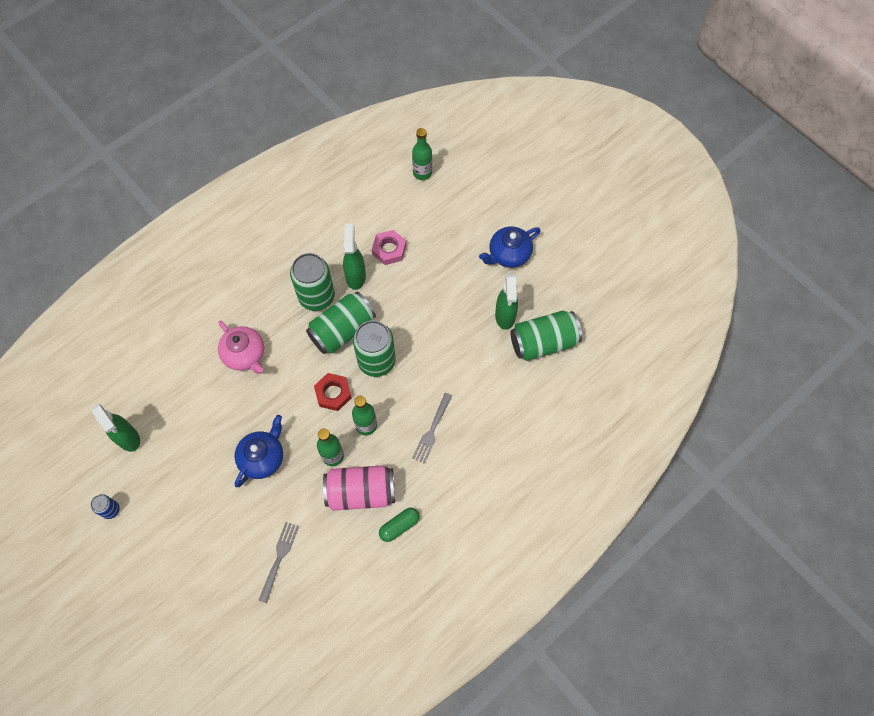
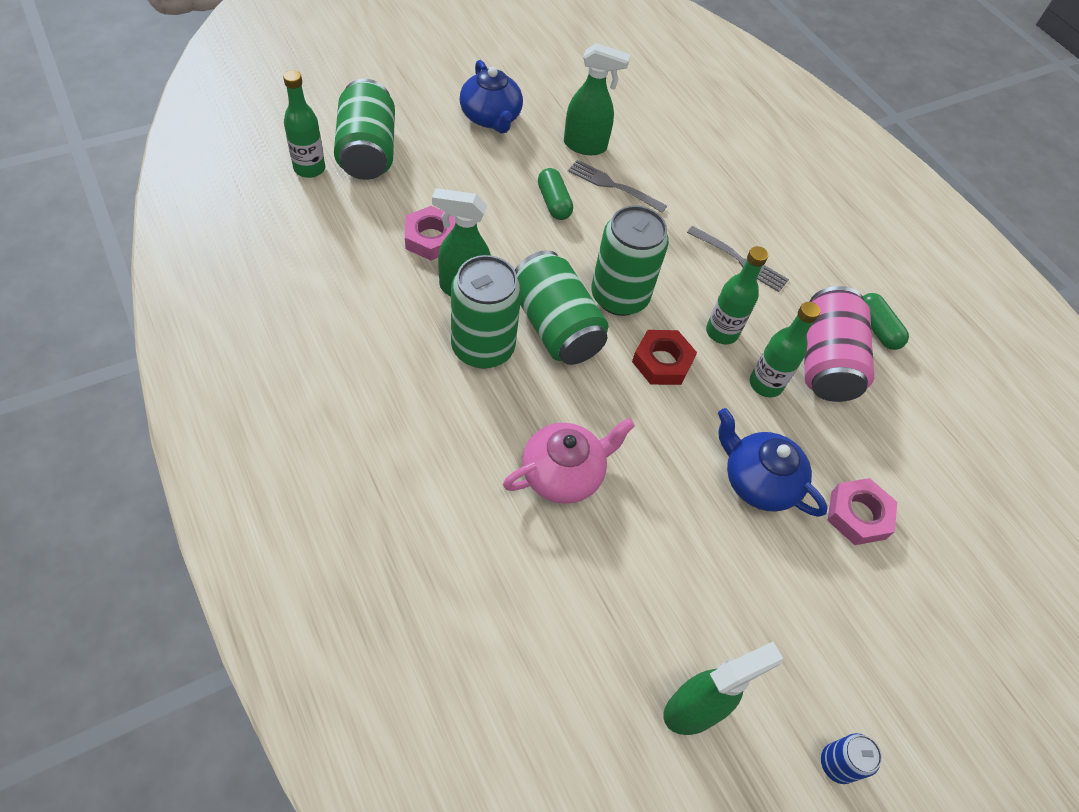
camera: 85 degrees left, 10 degrees down
(252, 517) = (858, 515): none -> pink nut
(279, 558) = (925, 488): grey fork -> grey fork (613, 186)
(443, 308) = (553, 202): none -> green capsule
(543, 342) = (633, 122): green can -> green can (367, 151)

